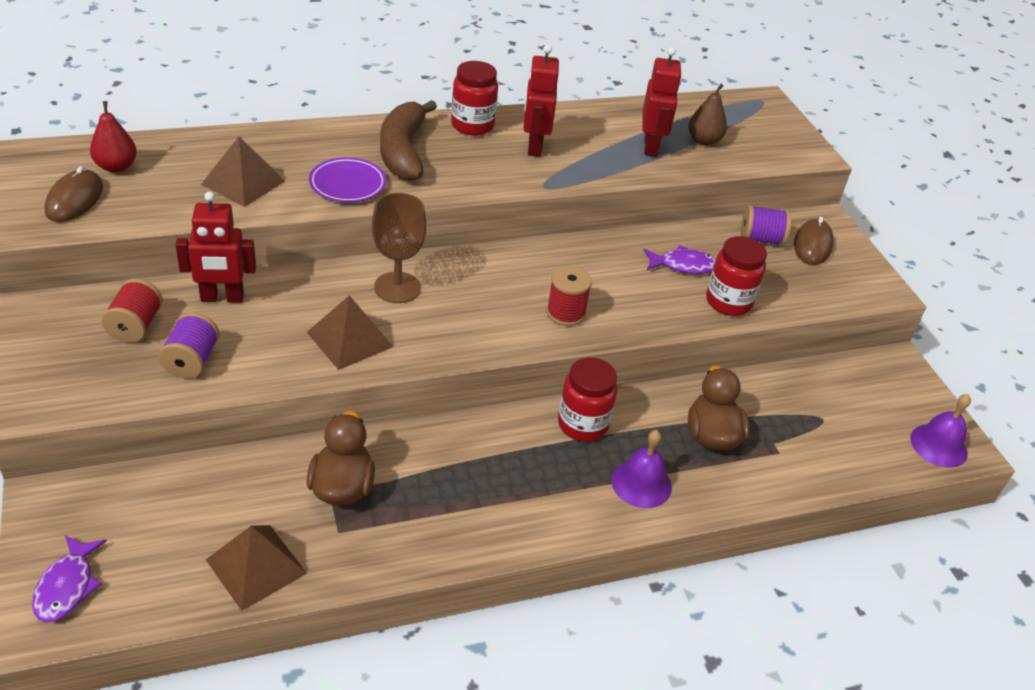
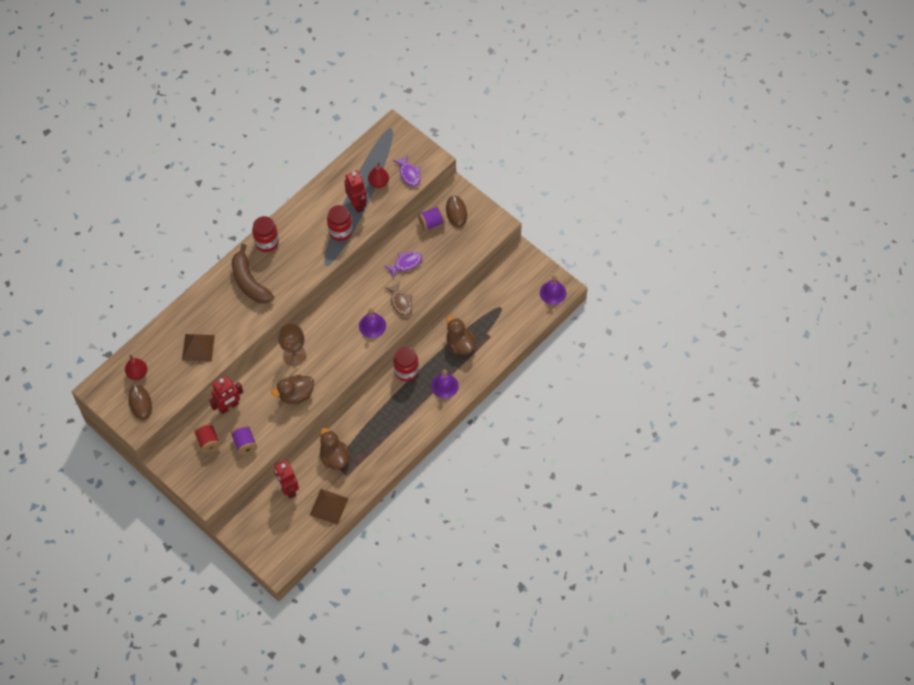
camera: 25 degrees left, 20 degrees up
(67, 586) = (271, 552): purple fish -> purple fish (409, 174)
(347, 184) = (242, 319): purple plate -> none
(350, 339) = (296, 395): brown pyramid -> brown duck
(534, 146) = (304, 239): red robot -> red robot (288, 489)
(565, 313) = (372, 325): red spool -> purple bell
(640, 307) = (401, 302): none -> brown fish
(703, 141) = (378, 183): brown pear -> red pear
(728, 302) = (436, 275): red jar -> red jar (340, 231)

